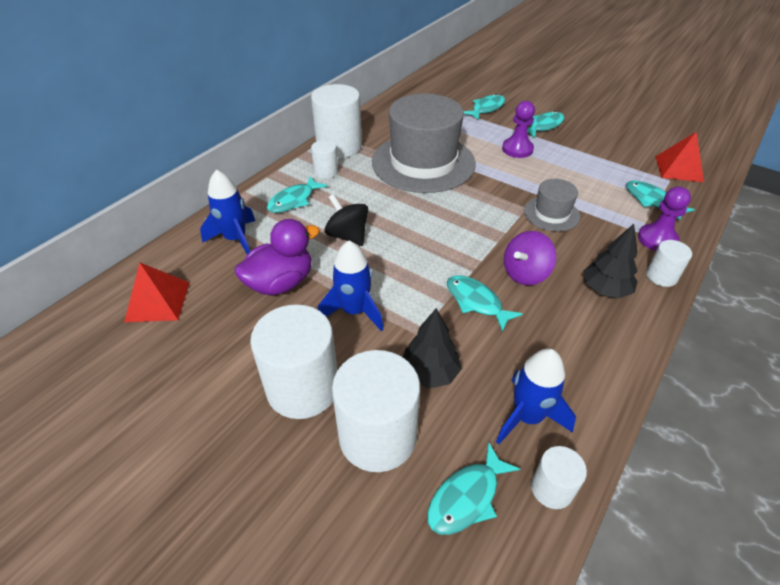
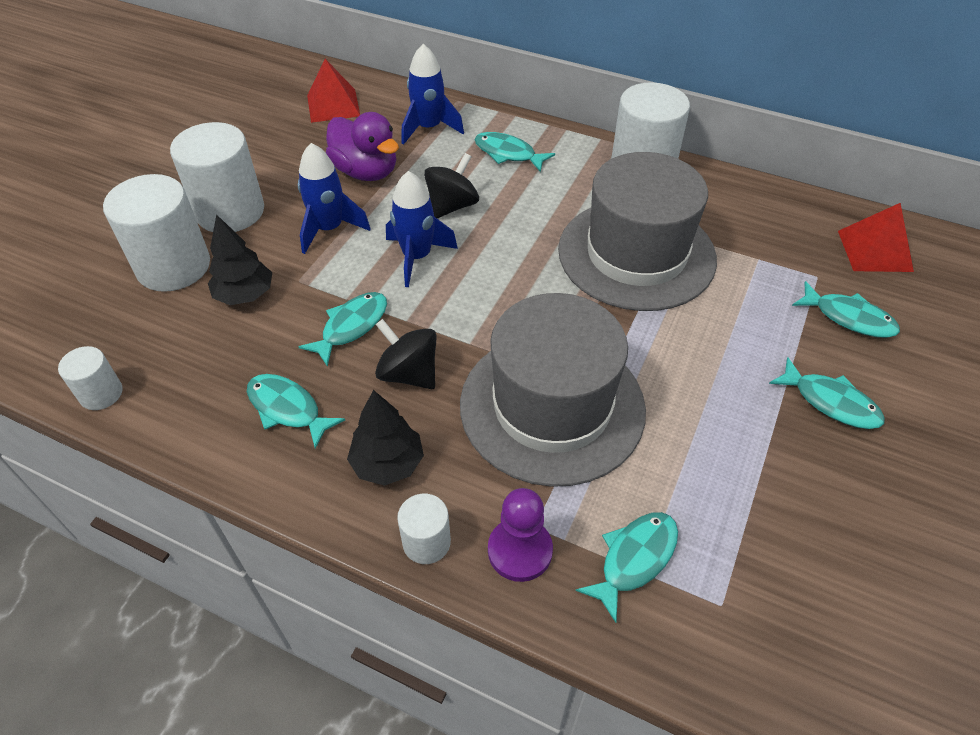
camera: 80 degrees right, 5 degrees up
(326, 172) = (577, 168): white cylinder -> none
(467, 497) = (103, 331): turquoise fish -> turquoise fish (287, 409)
(517, 149) = (726, 363): purple pawn -> none
(525, 273) = (409, 373): purple spinning top -> black spinning top
(527, 417) = (184, 375): blue rocket -> blue rocket (417, 257)
(551, 214) = (552, 406): grey hat -> grey hat, size x2.11
(679, 169) = (773, 631): red pyramid -> red pyramid (874, 251)

